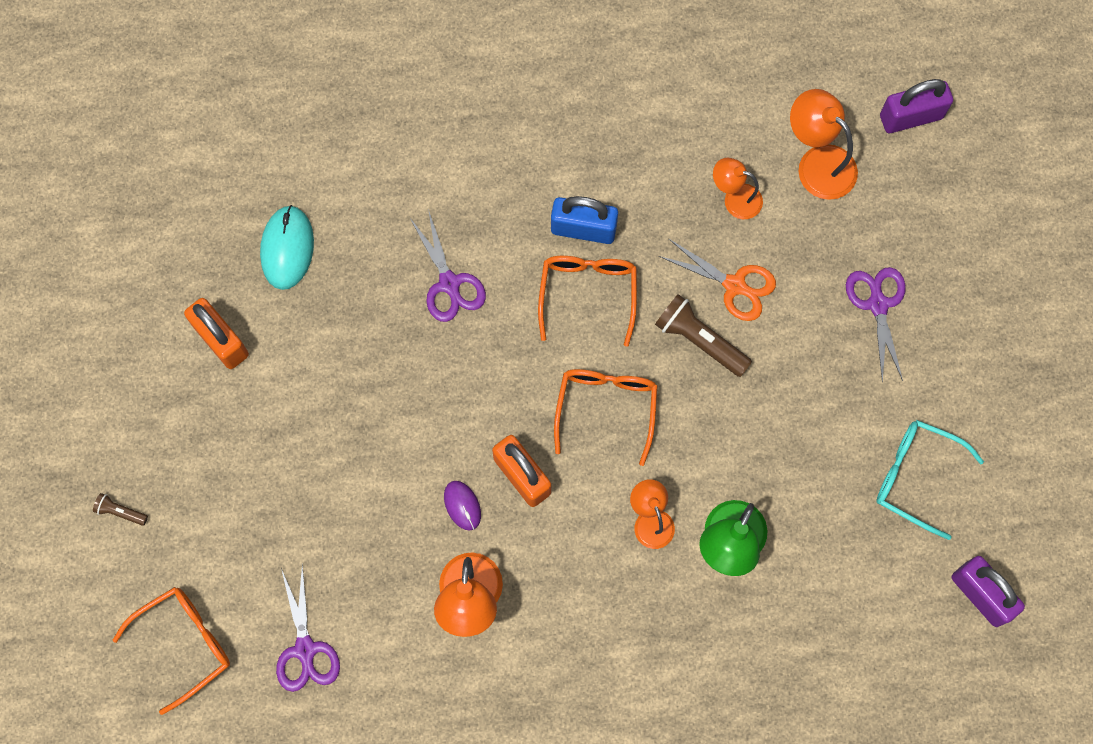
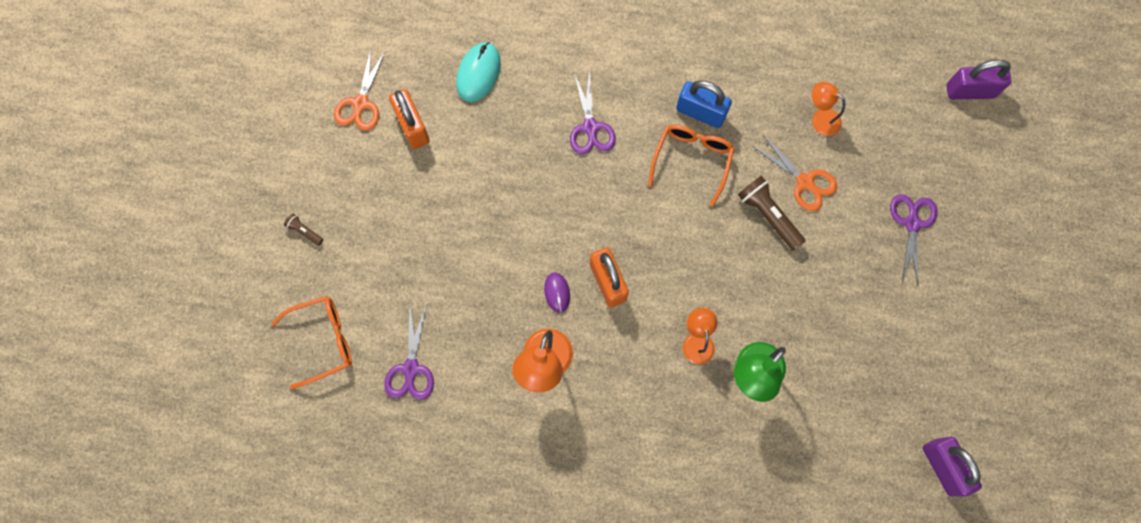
camera: 15 degrees right, 0 degrees up
(145, 327) = (361, 103): none -> orange scissors
(606, 409) = (684, 249): orange glasses -> none
(817, 163) = (890, 108): orange lamp -> none
(917, 477) = (912, 362): turquoise glasses -> none

